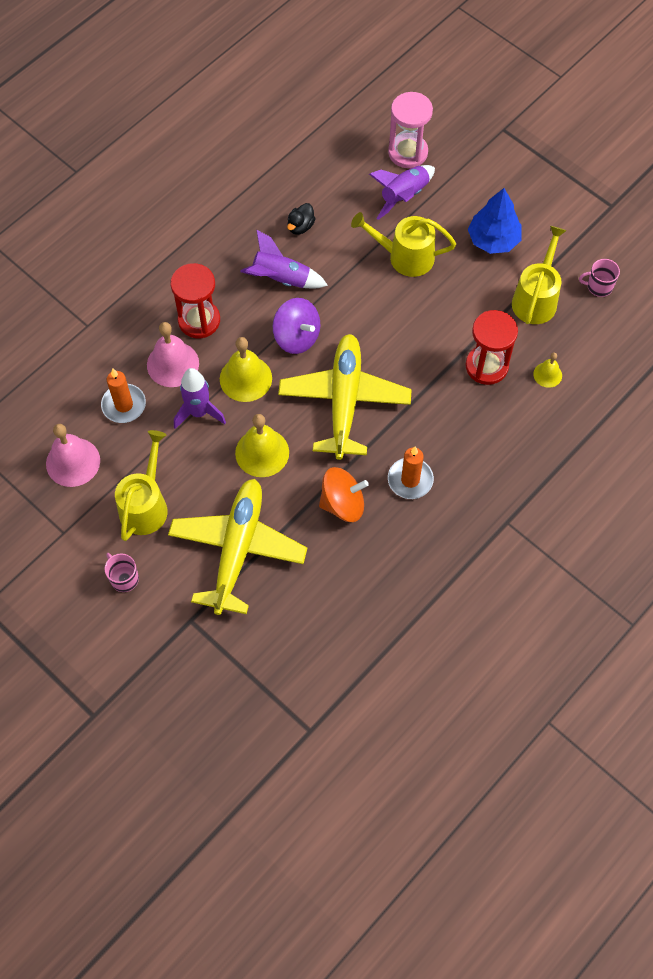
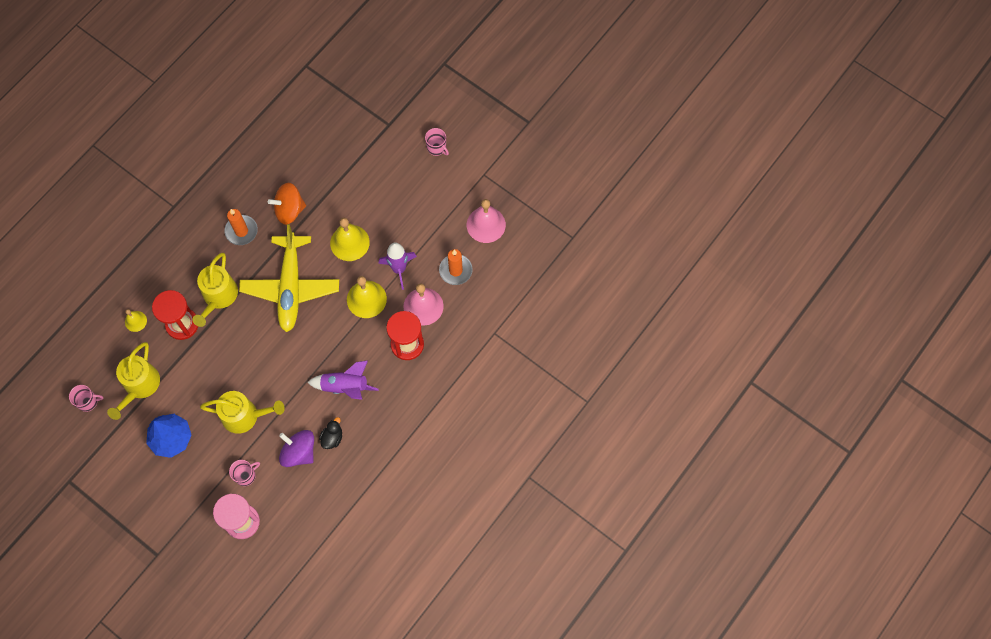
camera: 175 degrees right, 5 degrees up
(145, 505) = (429, 197): yellow watering can -> yellow watering can (218, 297)
(238, 549) = (361, 173): yellow plane -> none
(297, 337) = (329, 337): purple spinning top -> purple spinning top (299, 452)
(404, 196) = (245, 475): purple rocket -> pink mug

